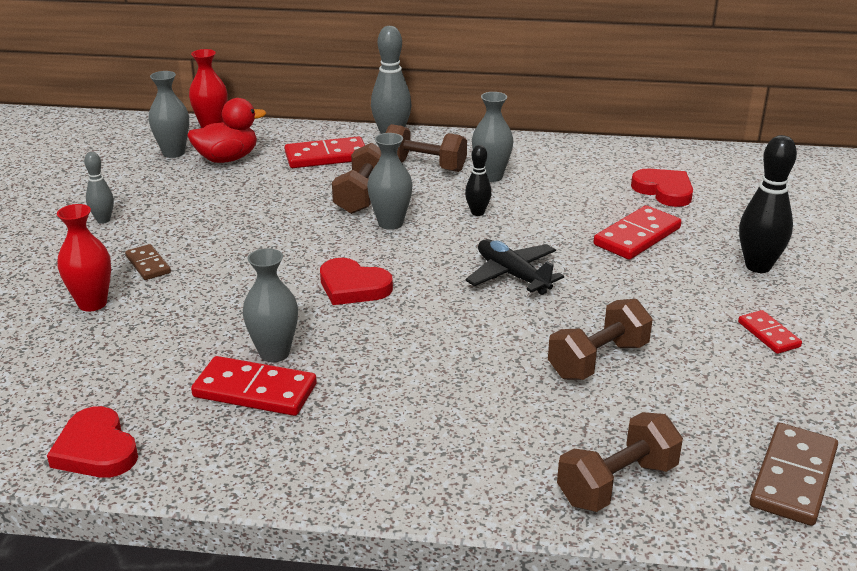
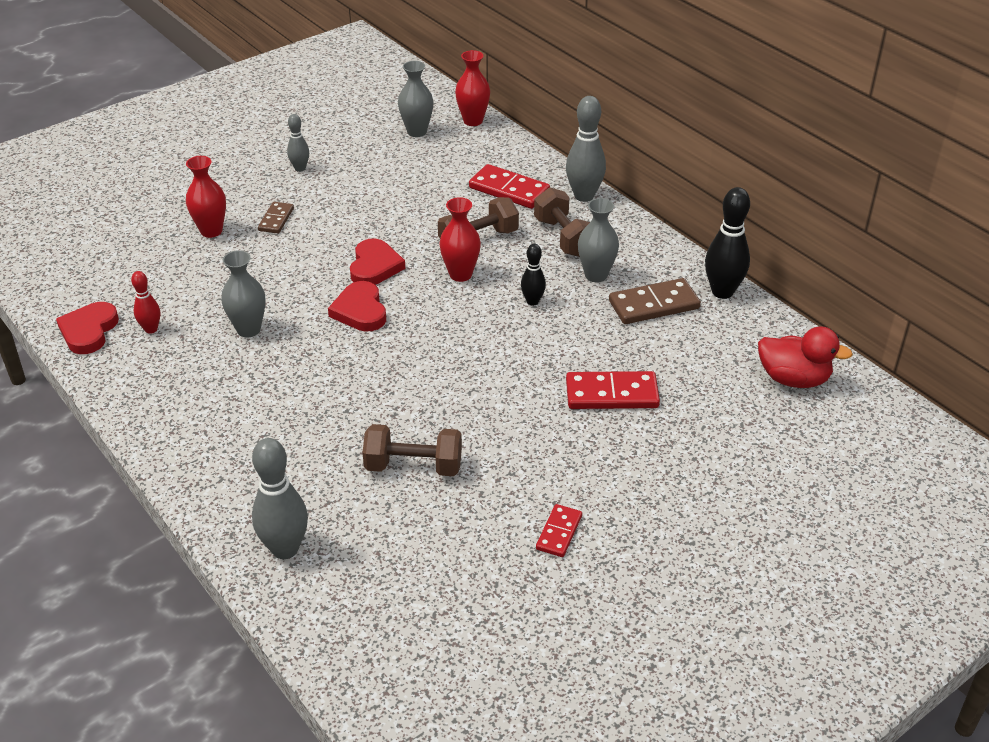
camera: 45 degrees right, 10 degrees up
(169, 408) = (151, 329): none -> red bowling pin
(227, 159) = (442, 156): red duck -> red duck (793, 379)
(255, 391) = (203, 348): red domino -> none
(390, 223) = (460, 274): grey vase -> red vase
(512, 275) = (469, 367): black plane -> none
(617, 483) = (285, 549): brown dumbbell -> grey bowling pin
(664, 191) = (709, 368): red heart -> red heart (375, 266)
(758, 266) = (657, 479): black bowling pin -> black bowling pin (722, 292)
(793, 477) = (386, 629): brown domino -> brown domino (654, 305)

